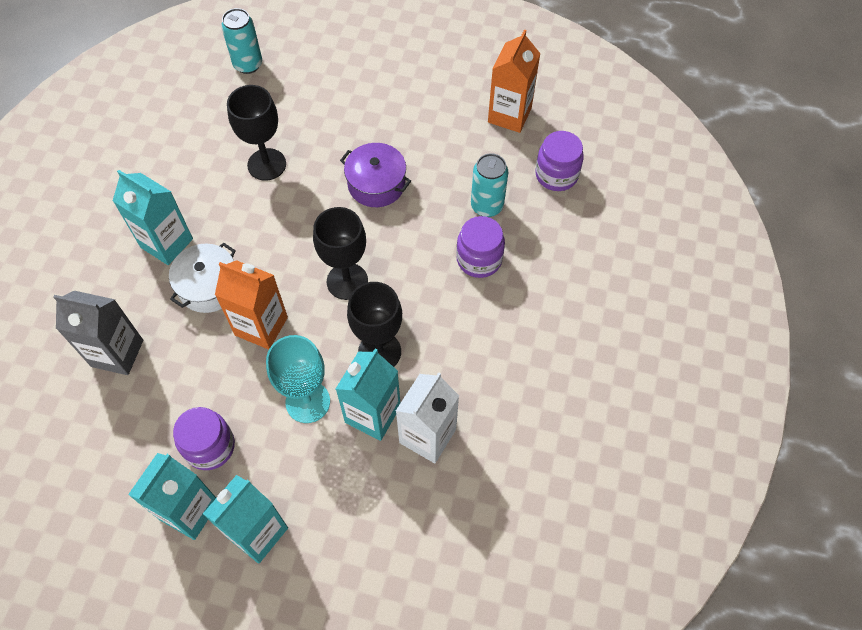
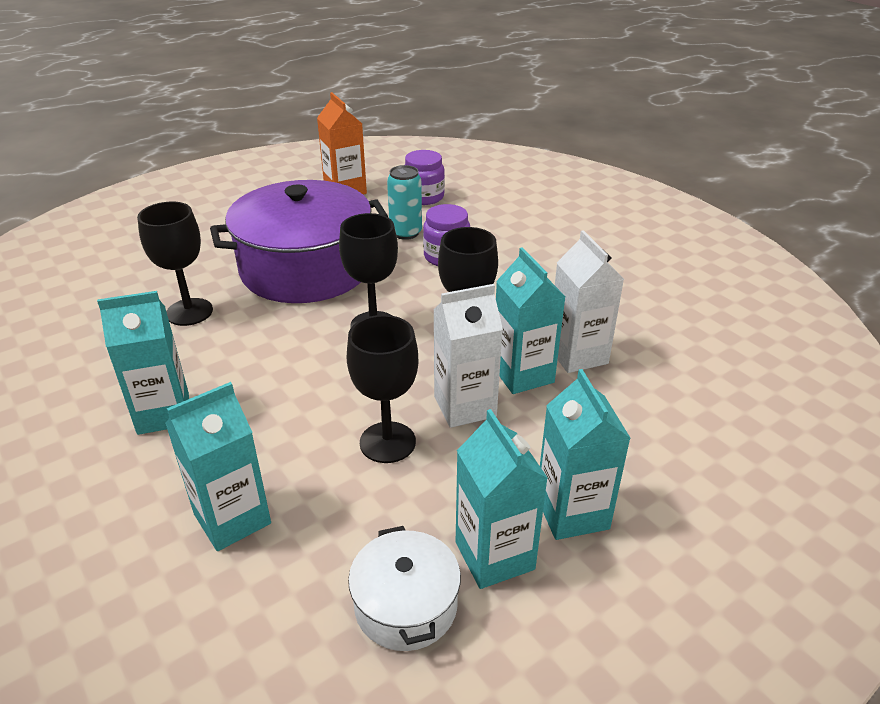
camera: 50 degrees left, 25 degrees down
(117, 353) = (232, 519): grey carton -> turquoise carton
(209, 286) = (256, 409): white pot -> white pot (406, 605)
(210, 446) = (436, 499): purple jar -> none
(237, 382) = (387, 442): none -> black goblet
(248, 64) = (74, 274): turquoise can -> none
(261, 326) = (347, 396): orange carton -> none
(308, 402) = (465, 406): turquoise goblet -> white carton
(376, 184) = (306, 268): purple pot -> purple pot, size x2.11

